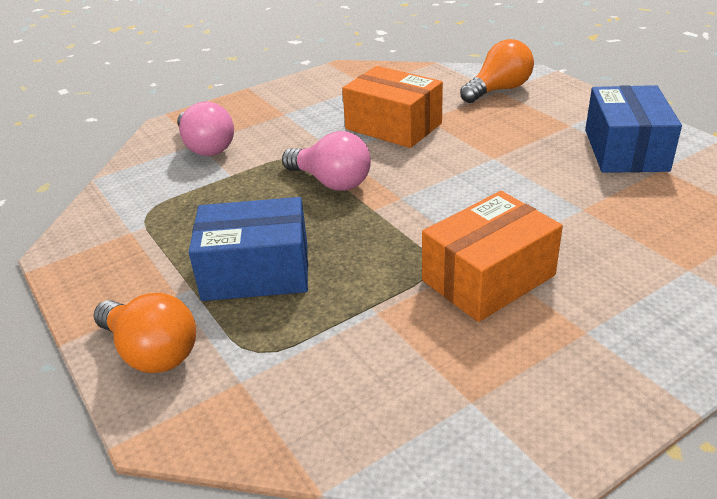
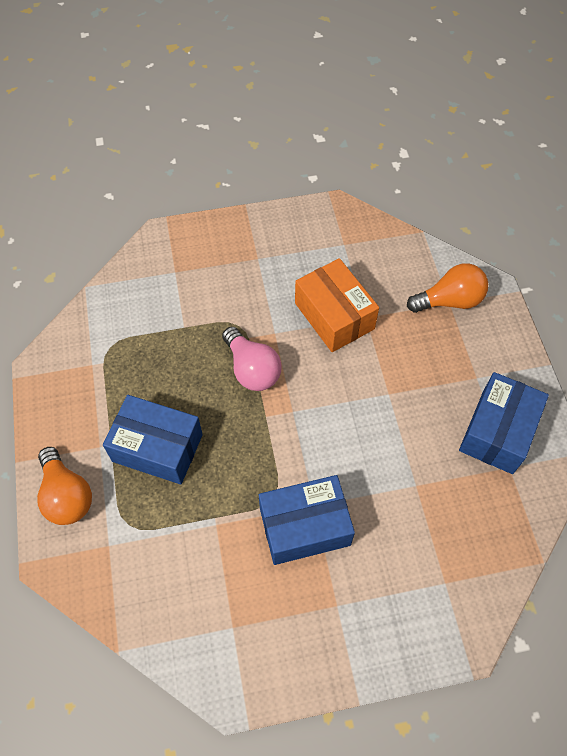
camera: 20 degrees right, 25 degrees up
(206, 147) = (179, 281): pink light bulb -> none
(488, 278) = (304, 526): orange box -> blue box

